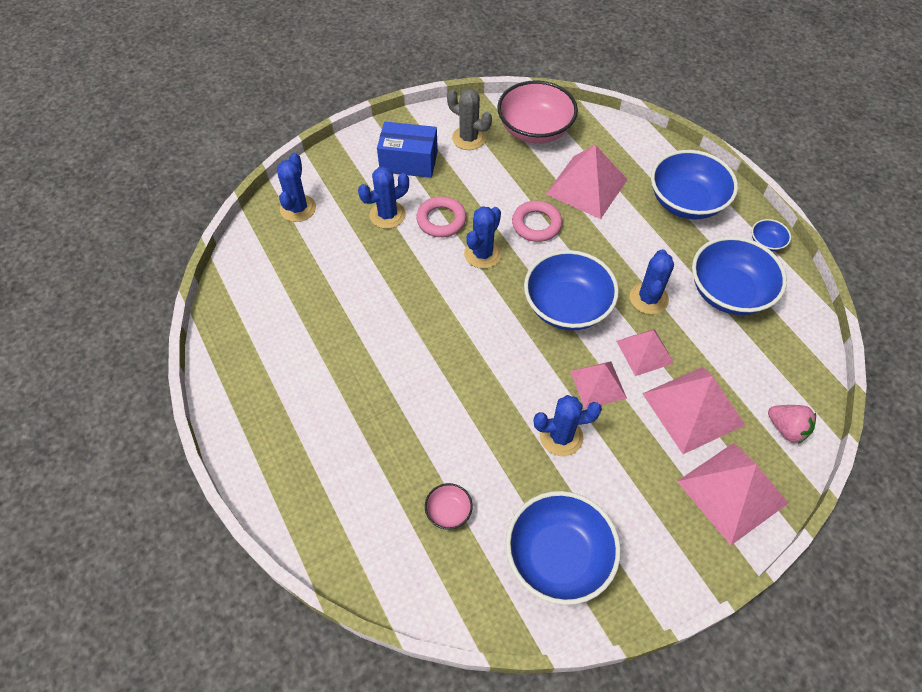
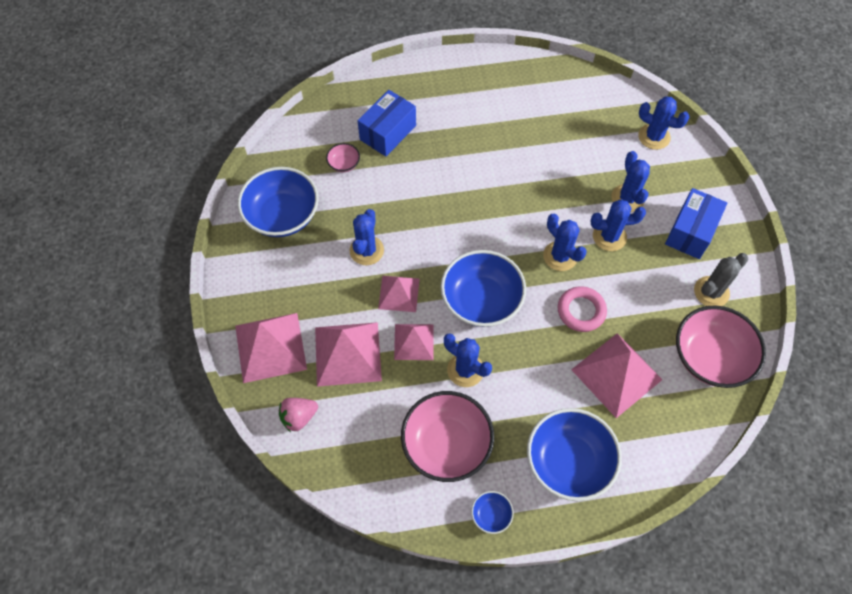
camera: 110 degrees right, 5 degrees up
(379, 475) = (388, 132): none -> blue box
(441, 220) = (609, 236): pink ring -> blue cactus
(729, 292) = (446, 444): blue bowl -> pink bowl

